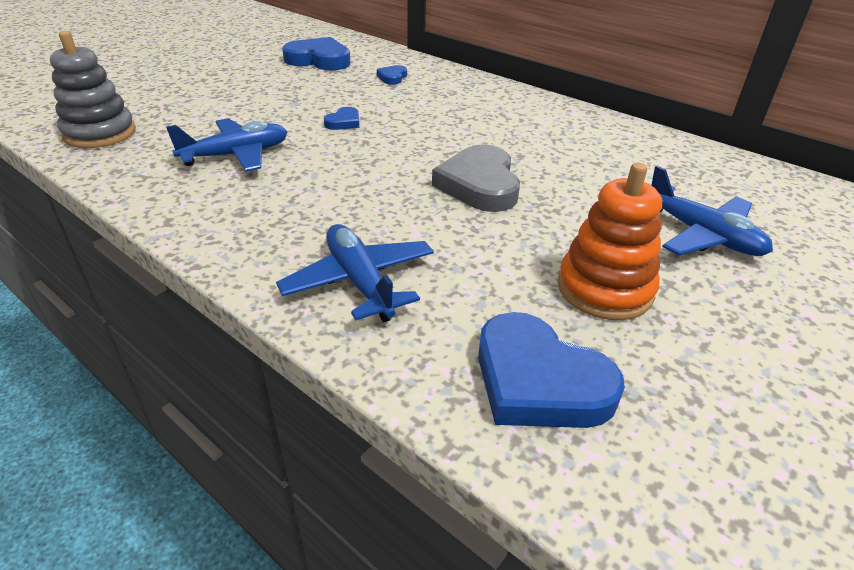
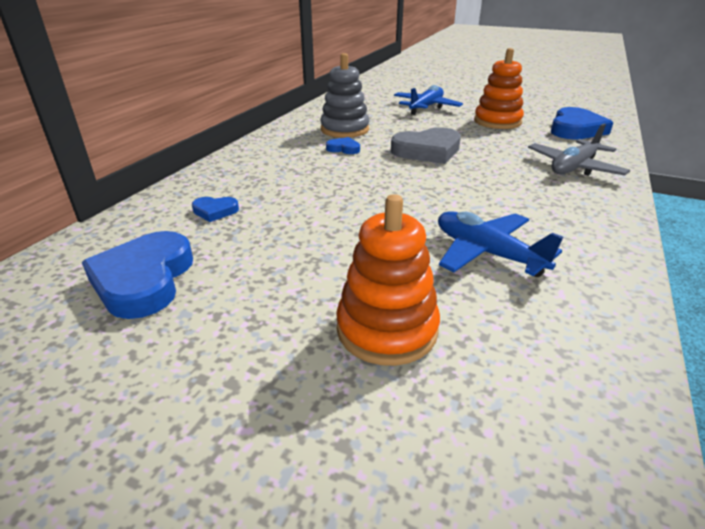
camera: 105 degrees left, 5 degrees down
(100, 133) = (555, 401): grey stacking toy -> grey stacking toy (344, 130)
(203, 107) = (387, 329): none -> orange stacking toy
(344, 122) = (362, 214): blue heart -> blue heart (343, 149)
(360, 282) = (574, 167): blue plane -> grey plane

